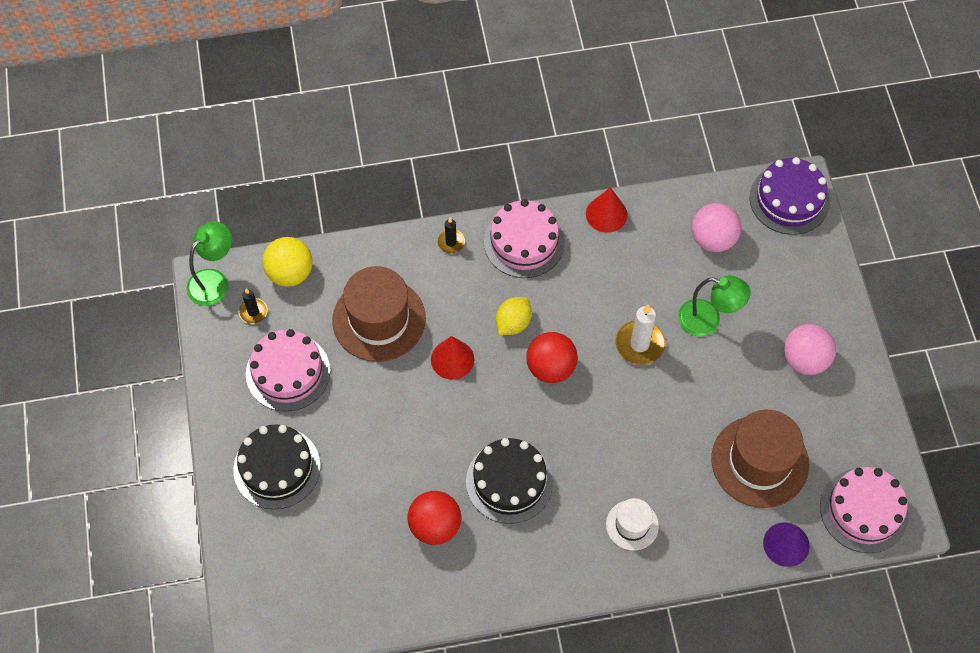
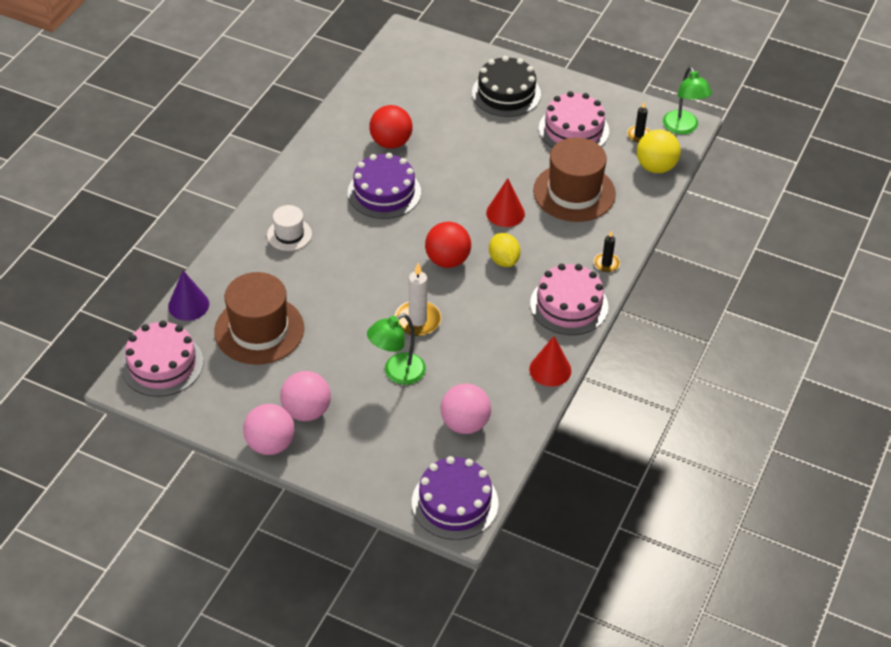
camera: 125 degrees right, 15 degrees down
(509, 481) = (384, 192): black cake -> purple cake
(858, 362) = (270, 444): none -> pink ball

